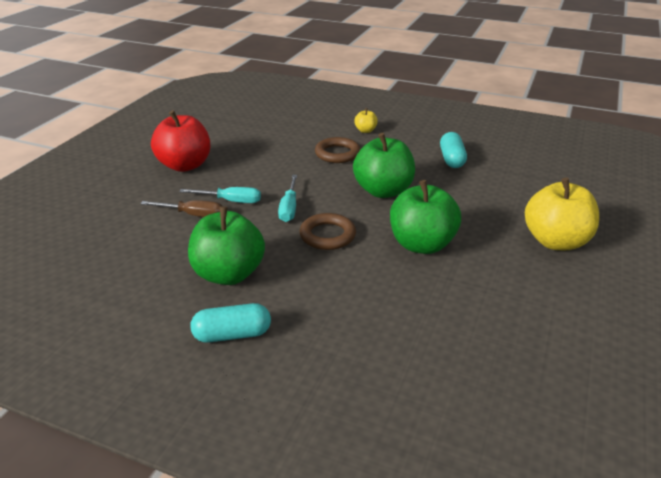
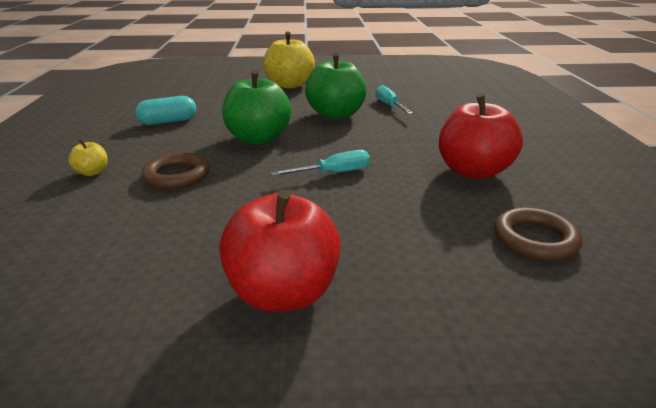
camera: 115 degrees left, 5 degrees down
(192, 215) = (410, 226): brown screwdriver -> none
(229, 274) = (473, 171): green apple -> red apple
(230, 201) = (353, 211): turquoise screwdriver -> turquoise screwdriver (389, 106)
(232, 335) = (529, 150): turquoise capsule -> none
(327, 235) = (362, 146): brown ring -> brown ring (535, 239)

